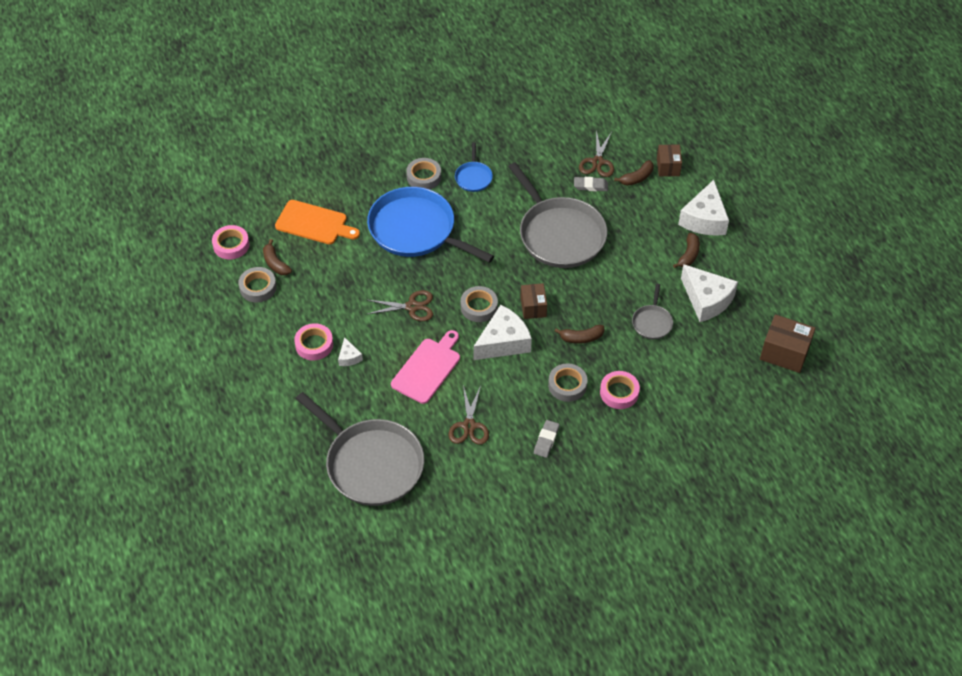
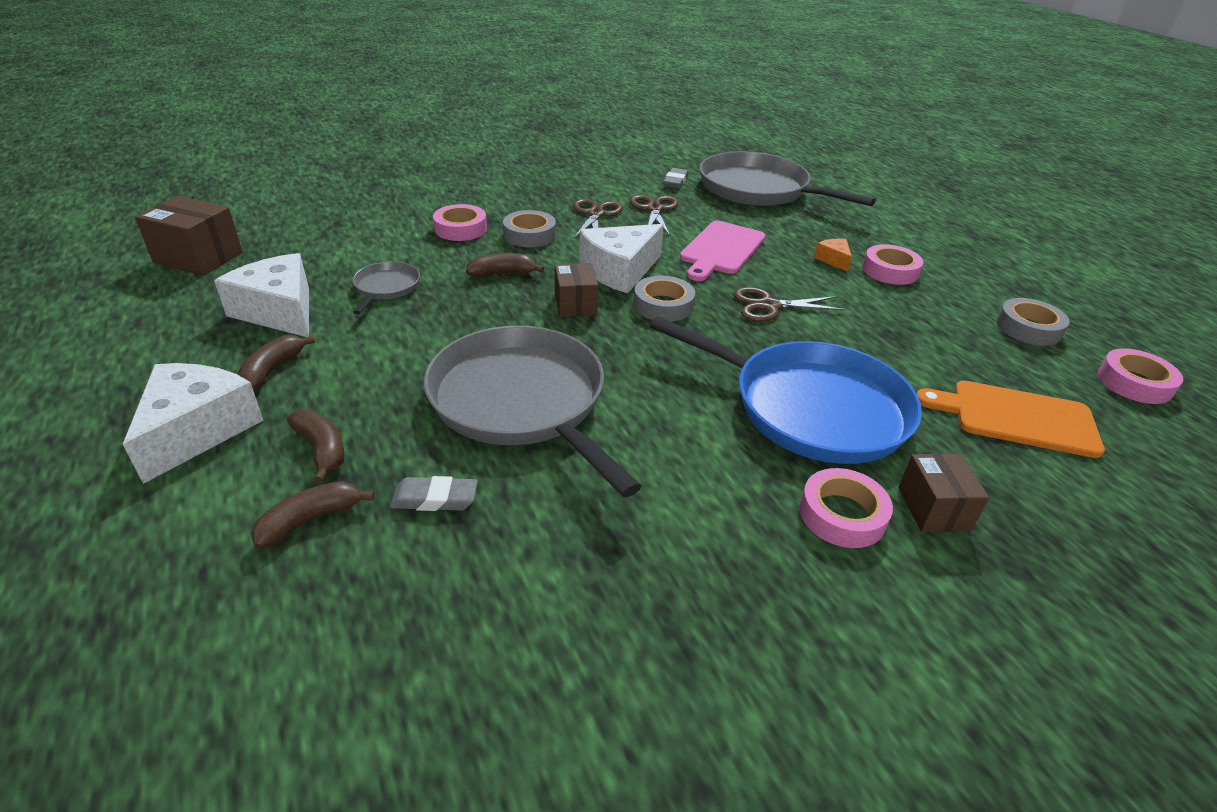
camera: 175 degrees right, 15 degrees down
(275, 263) = (1030, 358): brown banana -> brown banana (322, 450)
(349, 357) = (833, 260): white cheese -> orange cheese
(424, 177) = (842, 514): grey tape -> pink tape
(473, 177) = (722, 516): blue pan -> none
(546, 440) = (560, 199): grey eraser -> grey eraser (675, 181)
(597, 162) = (400, 562): brown scissors -> brown scissors (595, 214)
(668, 167) = (211, 551): brown box -> brown box (933, 508)

